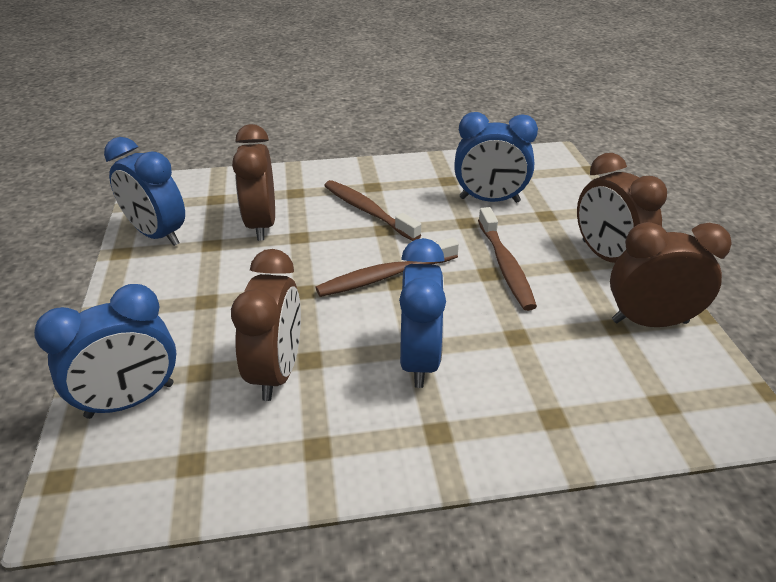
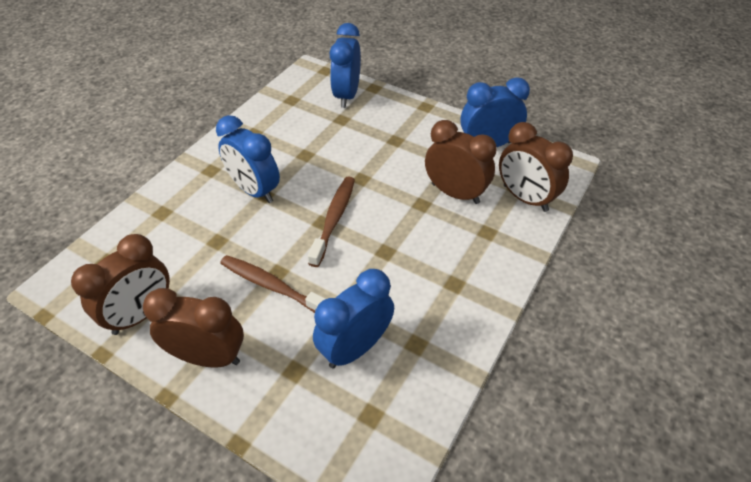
camera: 130 degrees right, 10 degrees up
(277, 371) = (310, 141): brown clock -> brown clock (525, 198)
(367, 211) = (418, 257): brown toothbrush -> none

